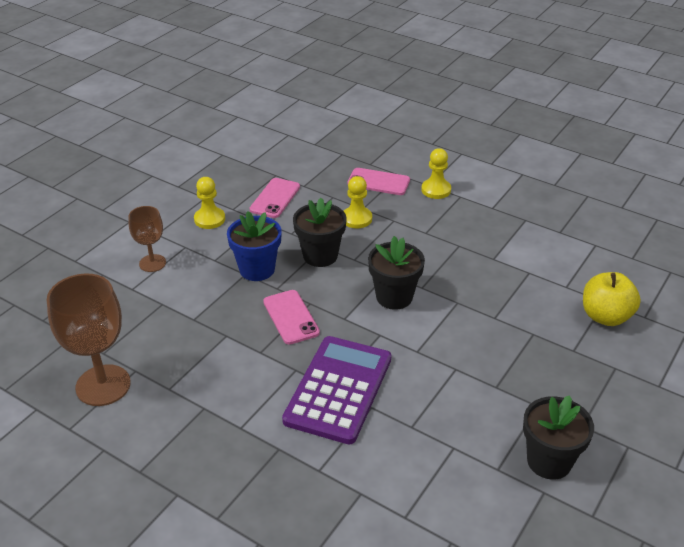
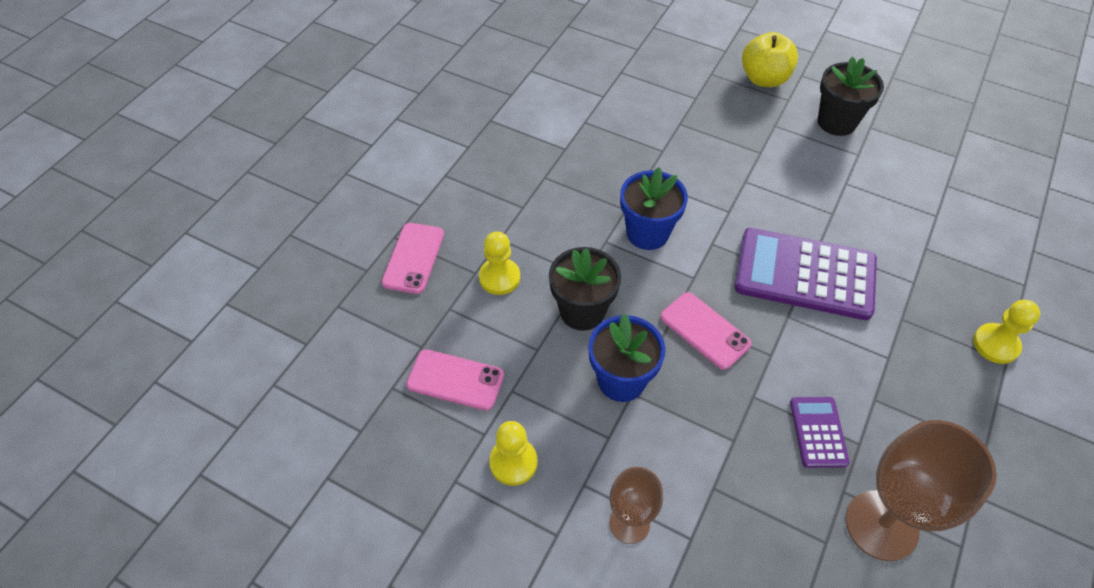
camera: 95 degrees left, 15 degrees up
(186, 366) = (818, 432): none -> purple calculator
(291, 317) = (705, 331): pink phone -> pink phone turned 75 degrees clockwise
(394, 297) = (647, 233): black flower pot -> blue flower pot
(436, 190) = (432, 198): yellow pawn -> yellow pawn (995, 344)
(605, 316) = (643, 73): yellow apple -> yellow apple (764, 79)

